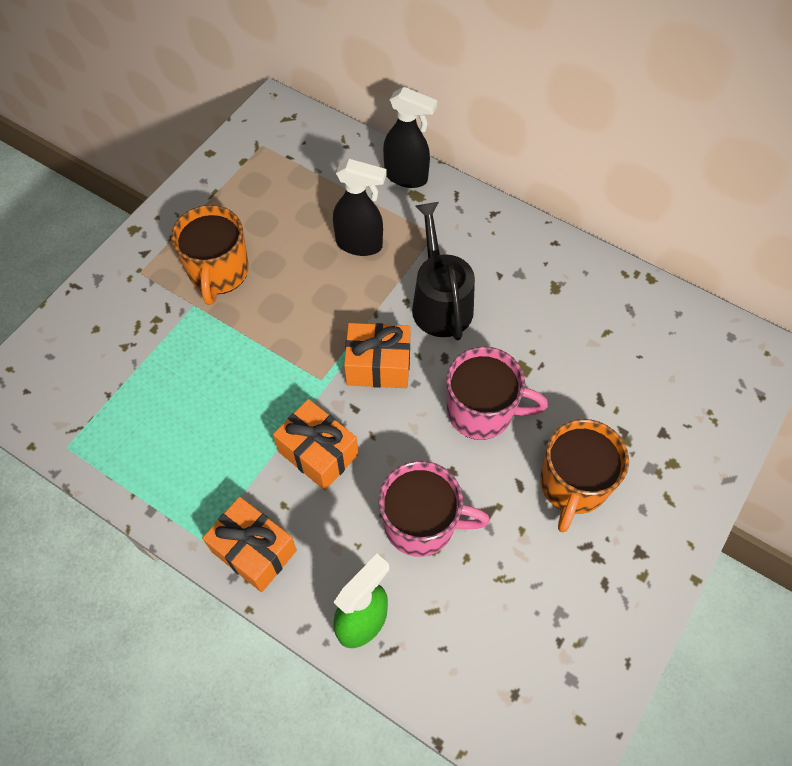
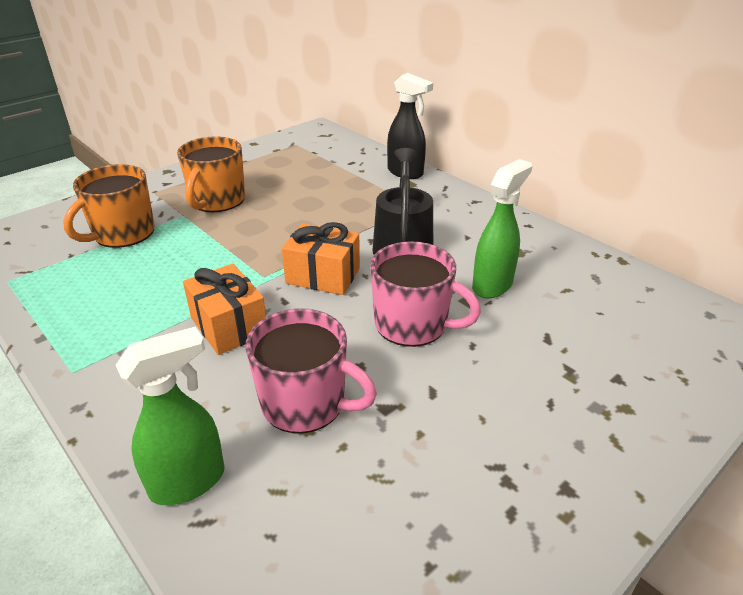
camera: 15 degrees right, 25 degrees down
(254, 551) = (114, 389): orange gift -> none
(360, 244) = (346, 202): black spray bottle -> none
(540, 342) = (492, 285): none -> green spray bottle
(572, 484) = (495, 403): orange mug -> orange mug (123, 233)

